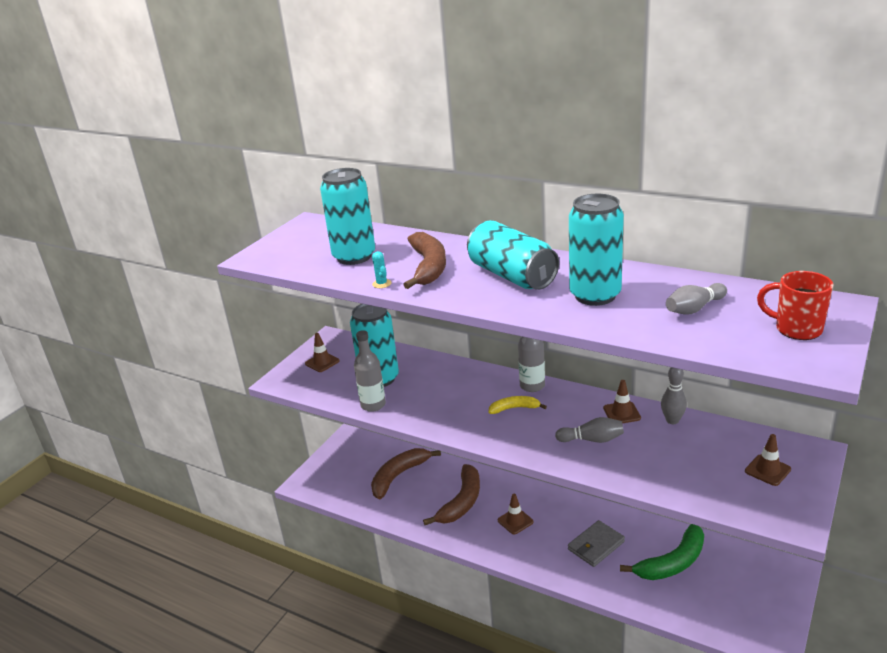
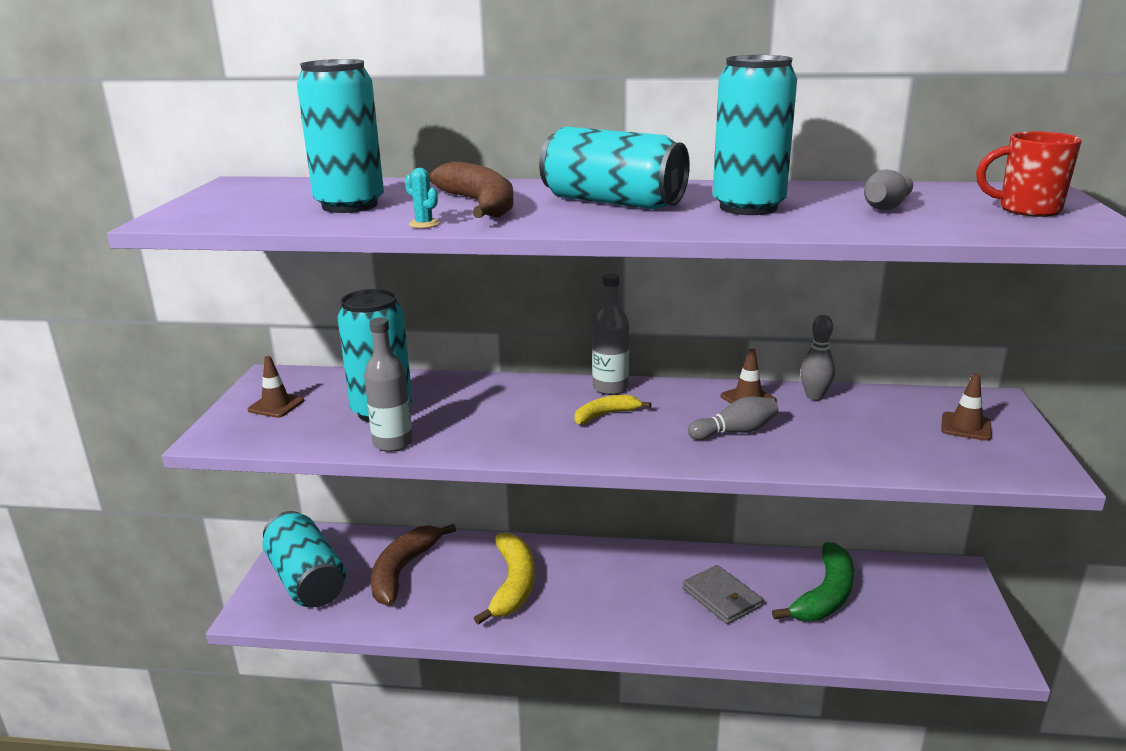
camera: 25 degrees left, 5 degrees down
(340, 469) = (306, 580): none -> turquoise can
(461, 502) = (512, 585): brown banana -> yellow banana
(515, 521) = (600, 592): brown traffic cone -> none
(596, 546) = (721, 598): grey wallet -> grey wallet turned 60 degrees counterclockwise

